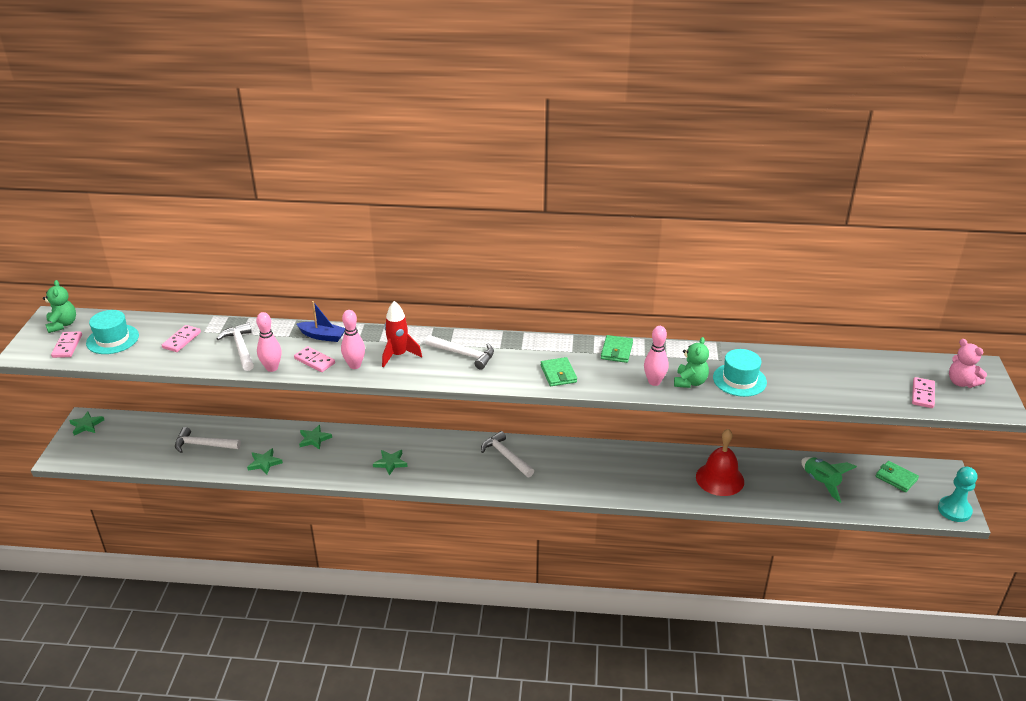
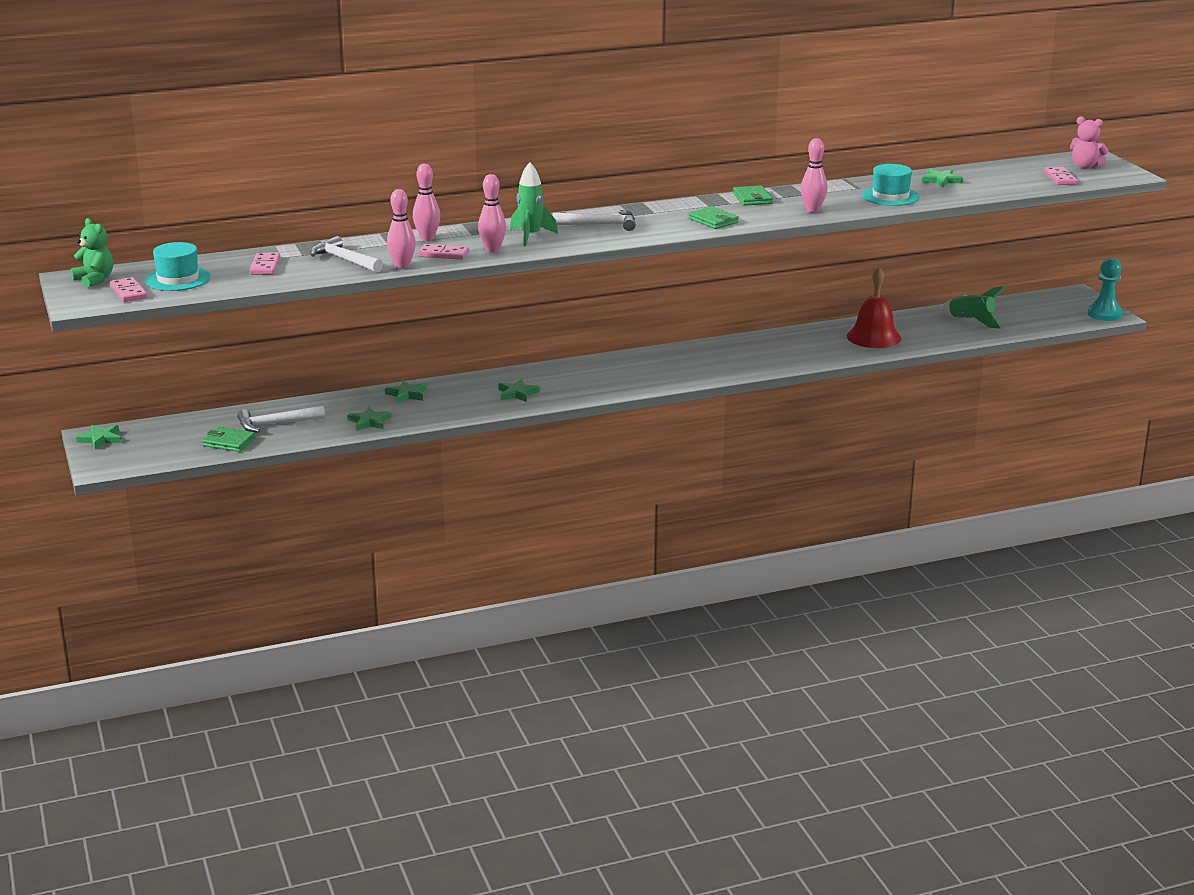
camera: 25 degrees left, 10 degrees down
(322, 336) = (427, 238): blue boat -> pink bowling pin
(398, 355) = (531, 236): red rocket -> green rocket
(506, 456) = (639, 364): white hammer -> none
(690, 382) = (846, 205): green teddy bear -> none
(804, 368) = (941, 180): none -> green star
(896, 478) = (1036, 305): green wallet -> green wallet (229, 442)

